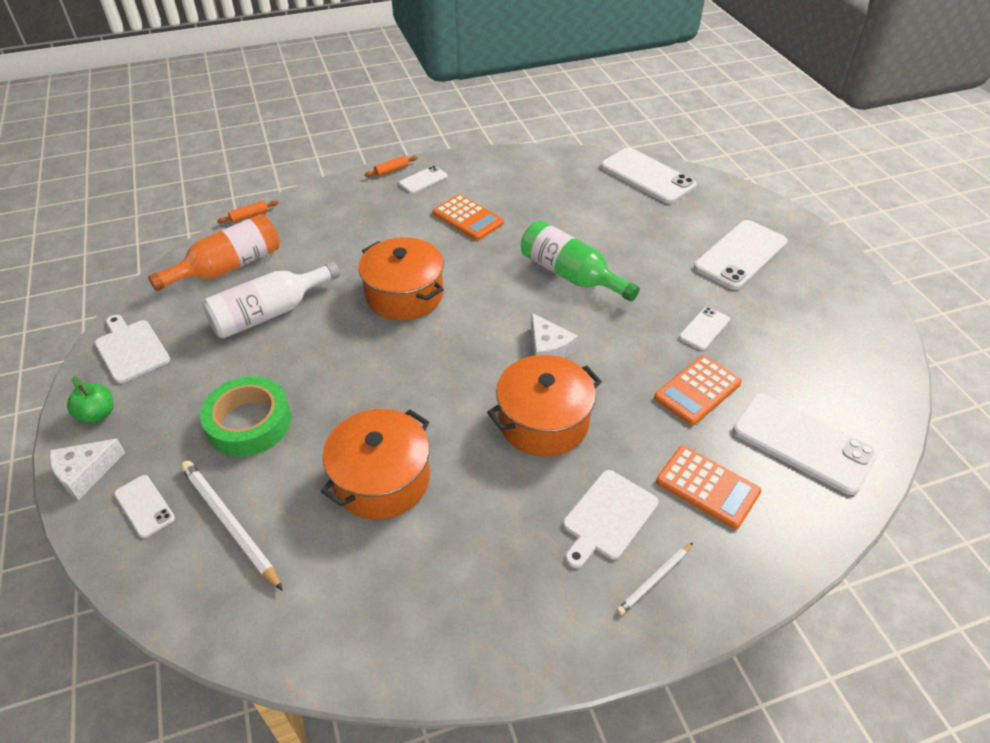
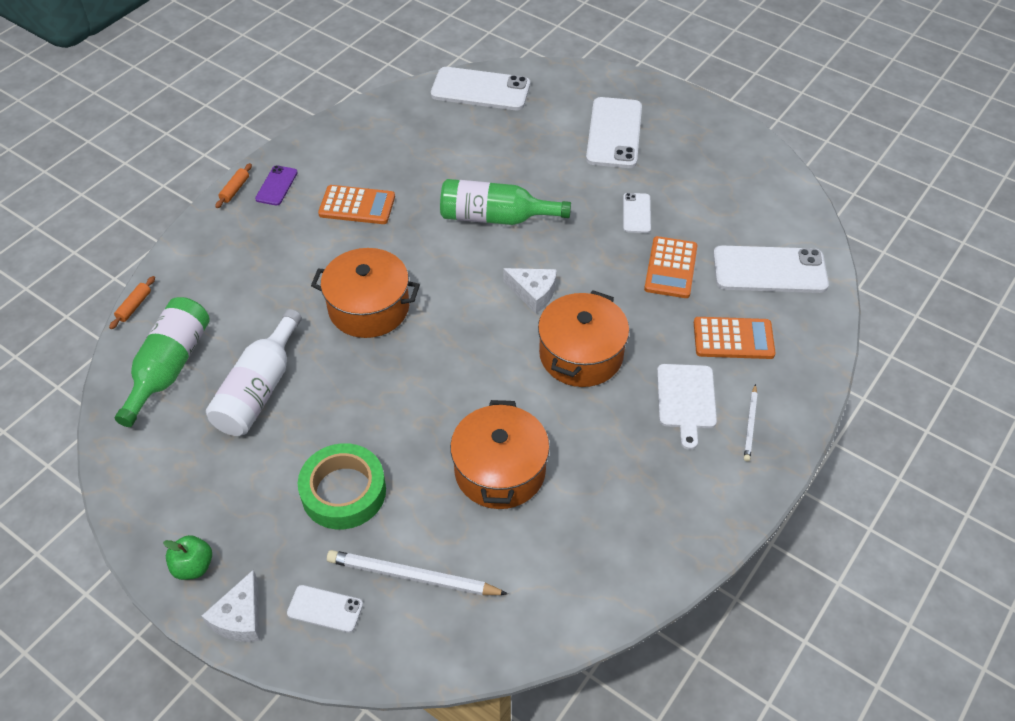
camera: 35 degrees left, 5 degrees up
(131, 349) = (158, 494): white cutting board -> none
(229, 267) = (169, 367): orange bottle -> green bottle
(423, 180) = (276, 186): white phone -> purple phone

